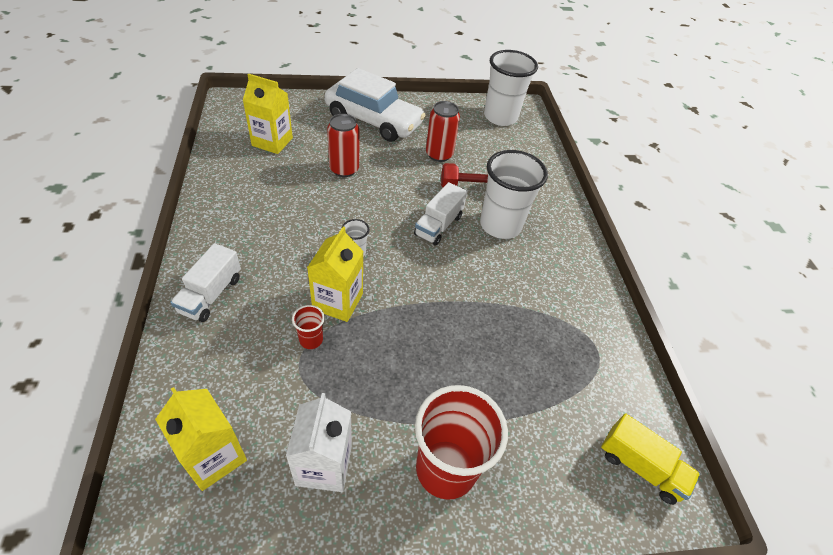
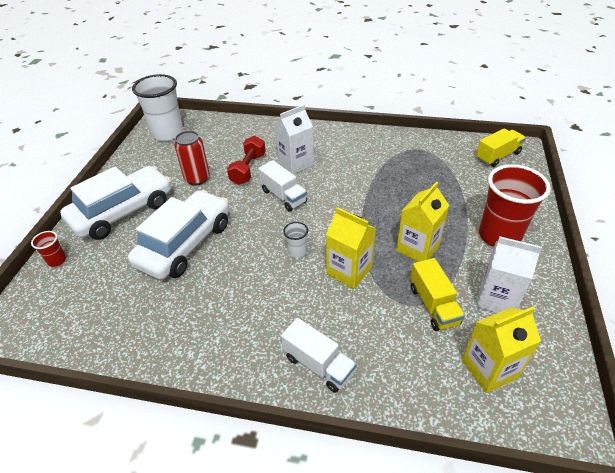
camera: 65 degrees left, 5 degrees down
(272, 142) = (109, 296): yellow carton -> yellow carton (417, 248)
(301, 391) = (433, 305): none -> yellow truck
(311, 340) = (385, 293): red cup -> red cup (57, 260)
(344, 169) = (185, 244): red can -> white car
(500, 225) = (295, 163): white cup -> white carton

